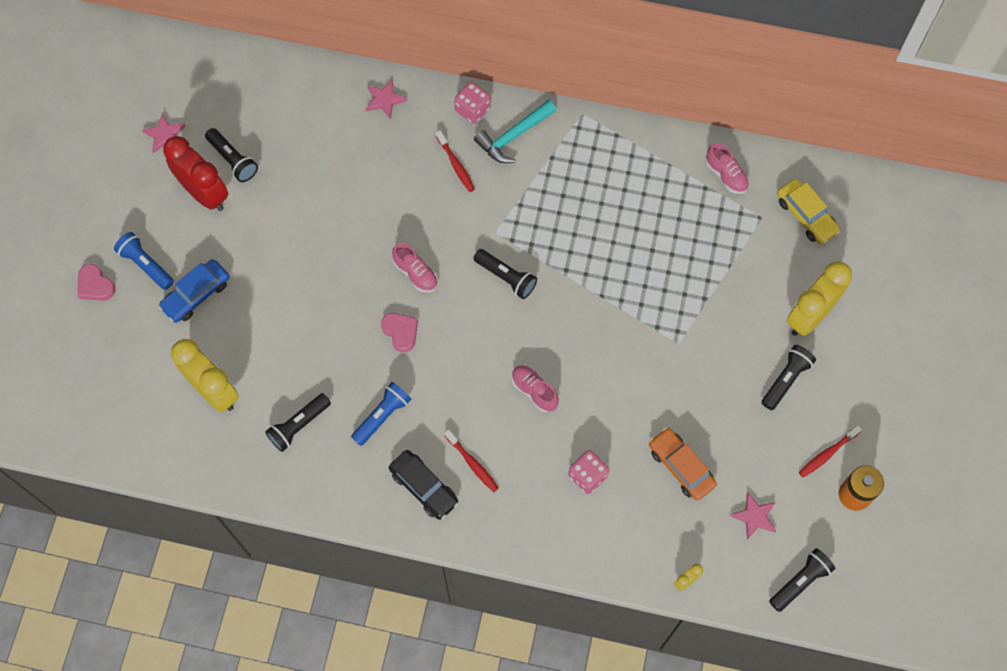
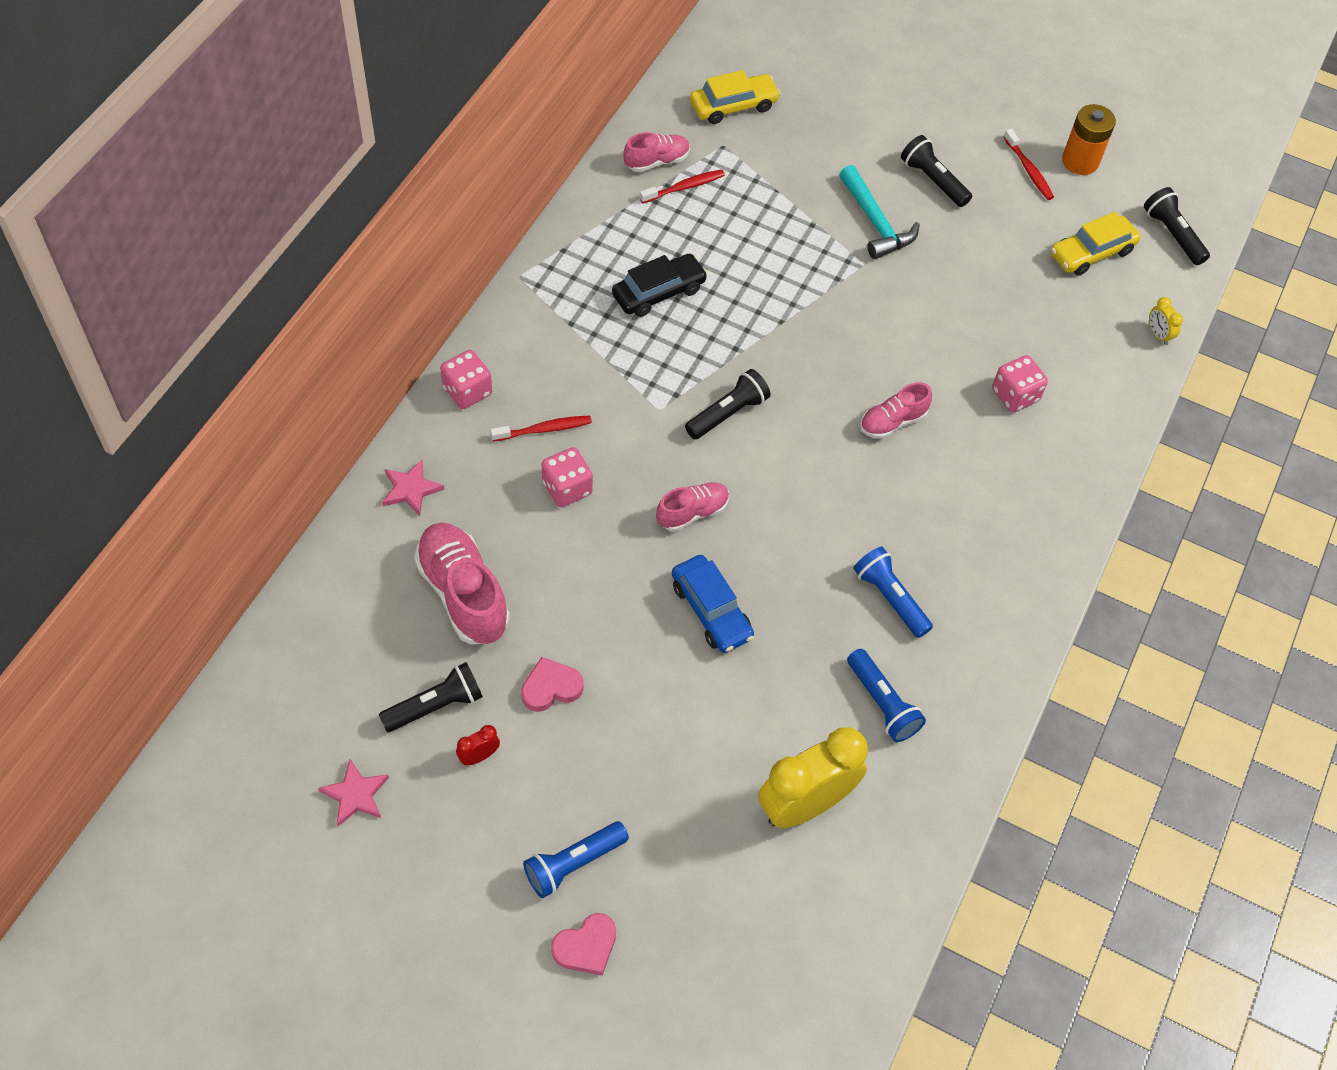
camera: 80 degrees left, 10 degrees down
(196, 295) = (644, 800): blue car -> blue car (711, 610)
(204, 194) = (479, 756): red clock -> red clock, size x0.41
(299, 425) = (882, 703): black flashlight -> blue flashlight
(315, 152) = (463, 593): none -> pink shoe
(400, 332) = (774, 549): pink heart -> pink heart (551, 688)
(412, 191) = (567, 488): none -> pink dice
(424, 487) = (998, 572): black car -> black car (659, 292)
(472, 463) = (976, 511): red toothbrush -> red toothbrush (684, 187)
(513, 136) = (525, 356): turquoise hammer -> turquoise hammer (875, 222)
(681, 466) = (1019, 303): orange car -> none
(754, 517) = (1091, 253): pink star -> yellow car
(809, 316) = (860, 138): yellow clock -> none

